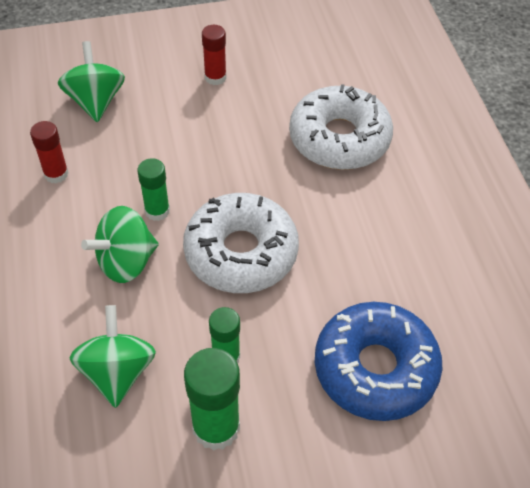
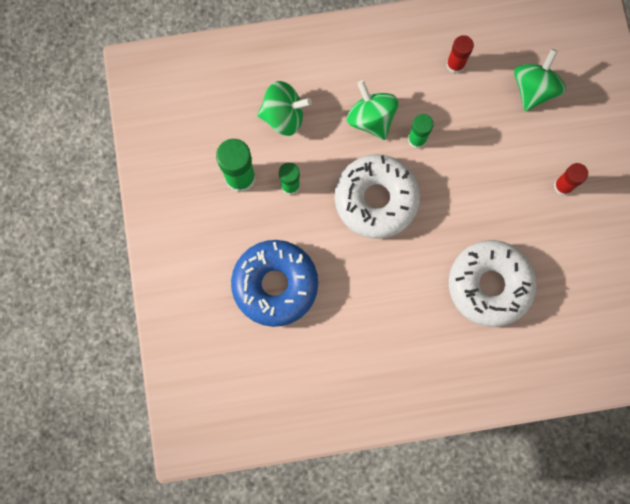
camera: 95 degrees right, 25 degrees up
(96, 101) = (534, 89): green spinning top -> green spinning top turned 60 degrees counterclockwise

